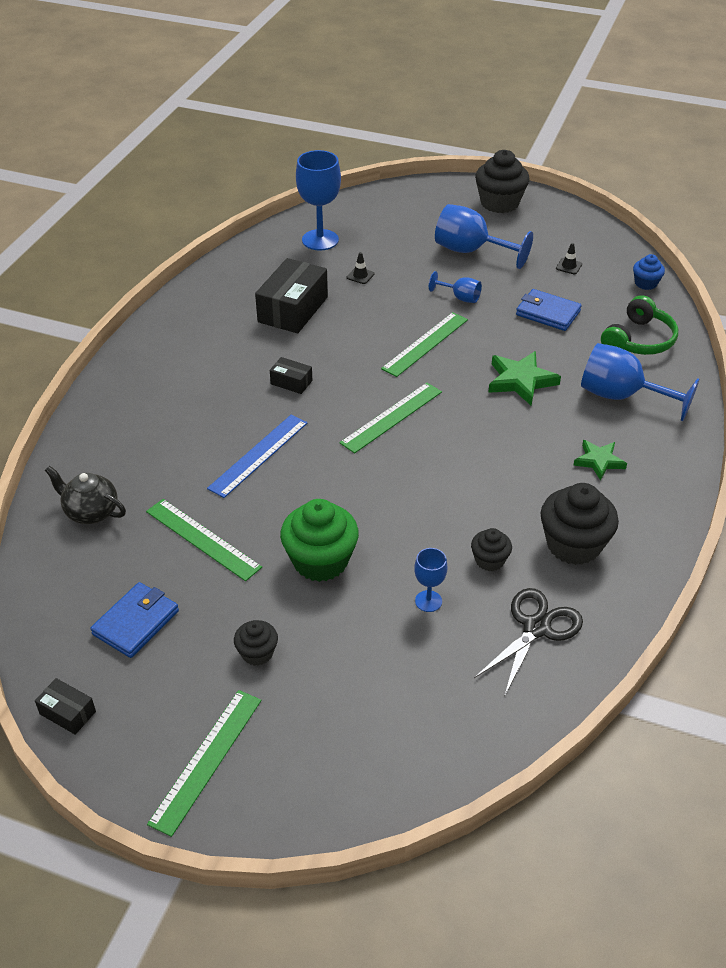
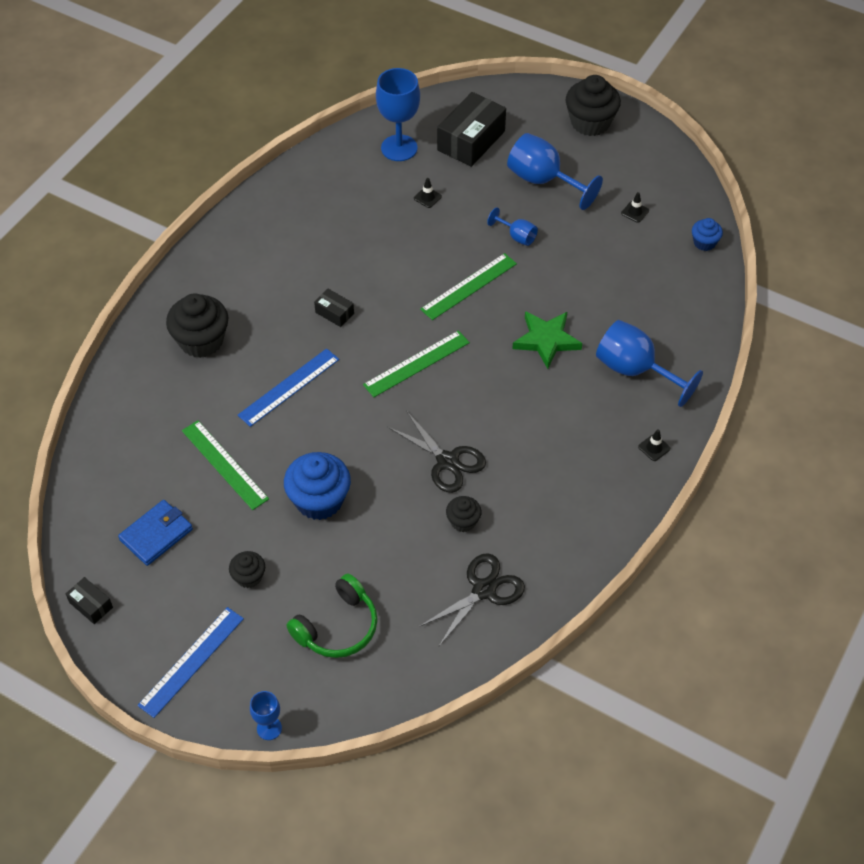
camera: 10 degrees right, 10 degrees up
(91, 512) = (135, 424): black teapot -> none
(206, 760) = (191, 661): green ruler -> blue ruler
(293, 309) = (354, 230): black box -> black box (471, 140)
(320, 561) = (319, 500): green cupcake -> blue cupcake
(428, 601) = (400, 552): blue goblet -> blue goblet (269, 728)
(453, 504) = (447, 461): none -> black scissors
(548, 313) = (596, 266): blue wallet -> none
(573, 545) = (540, 517): black cupcake -> black cupcake (201, 341)
(599, 461) = (591, 437): green star -> none
(638, 340) = (674, 309): green headphones -> green headphones (337, 627)
(669, 463) = (654, 448): none -> black traffic cone

